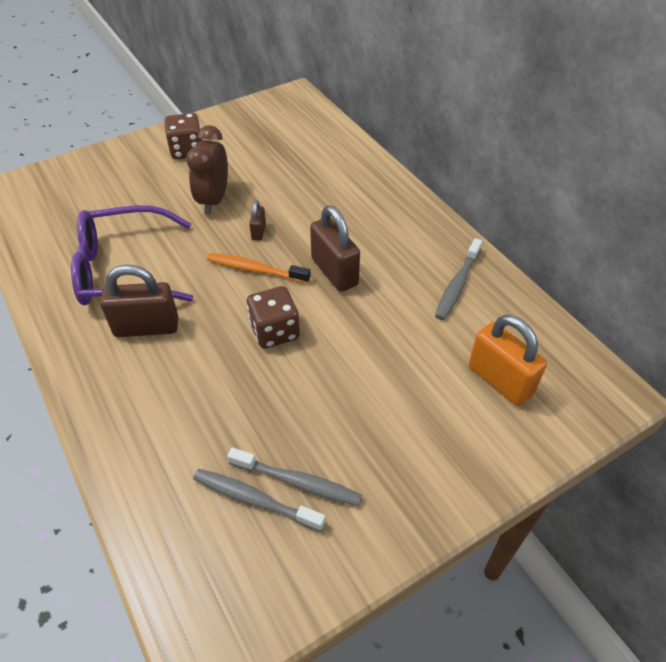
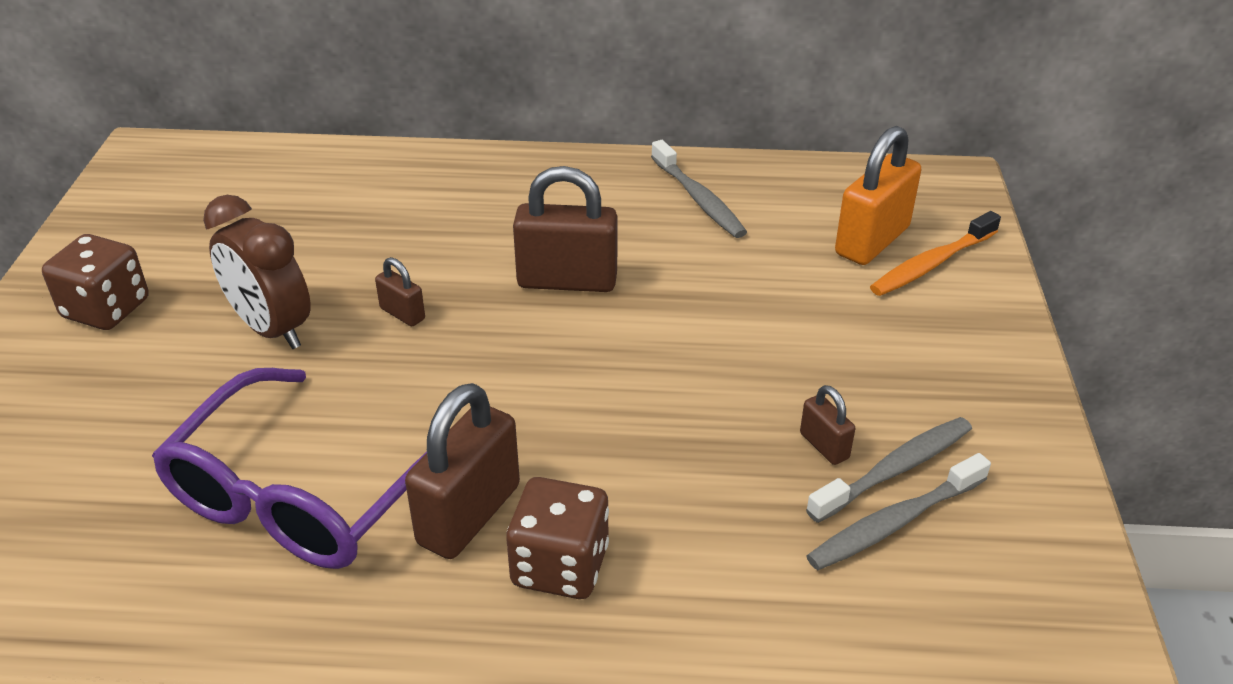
camera: 55 degrees left, 10 degrees down
(256, 269) = (478, 349): orange toothbrush -> orange toothbrush (931, 264)
(275, 331) = (619, 382): brown dice -> brown dice (560, 566)
(292, 440) = (824, 446): none -> brown padlock
(500, 380) = (872, 241): orange padlock -> orange padlock turned 45 degrees counterclockwise

